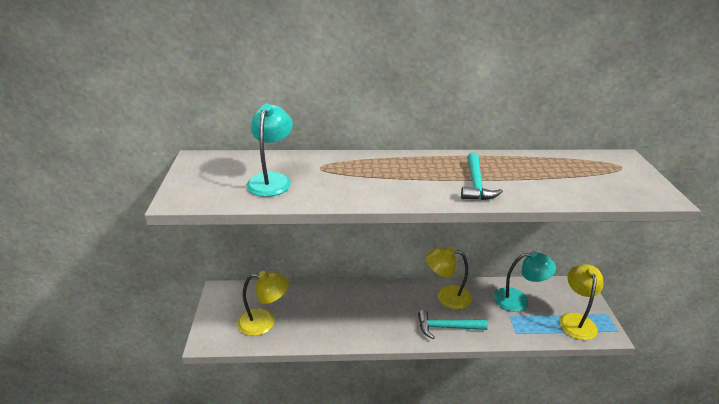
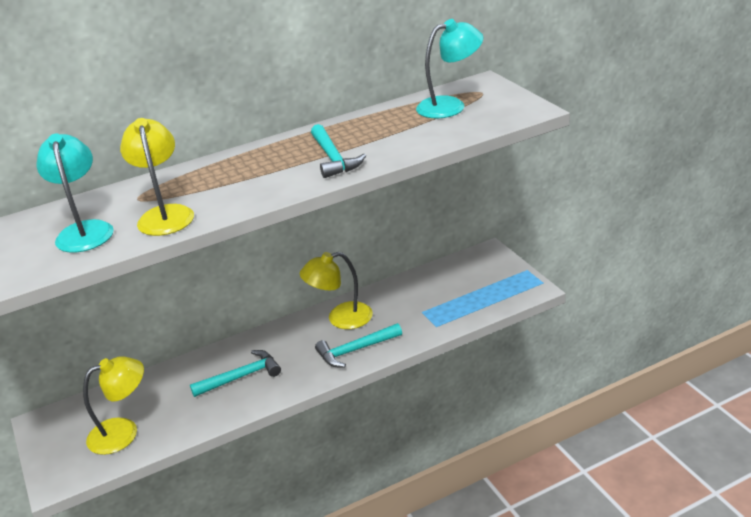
camera: 20 degrees left, 0 degrees up
(358, 314) = (241, 377): none -> turquoise hammer
(518, 300) = (426, 291): turquoise lamp -> turquoise lamp (450, 106)
(576, 320) = (496, 288): yellow lamp -> yellow lamp (165, 214)

